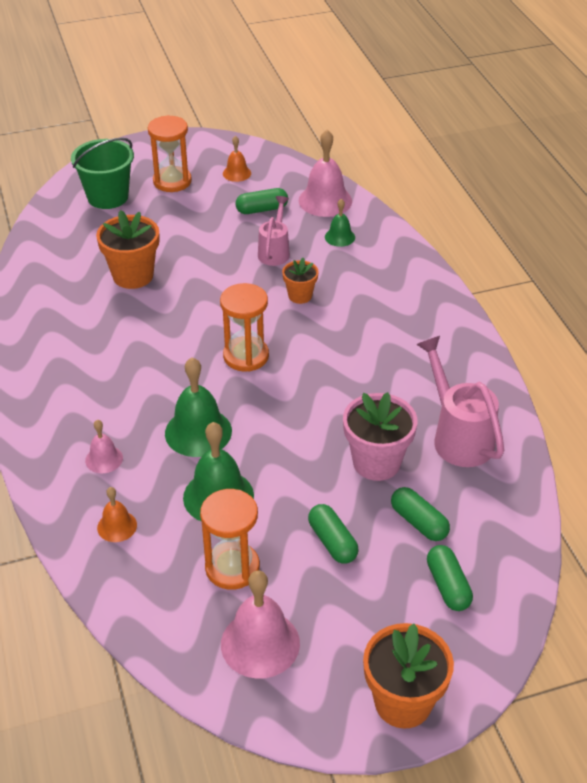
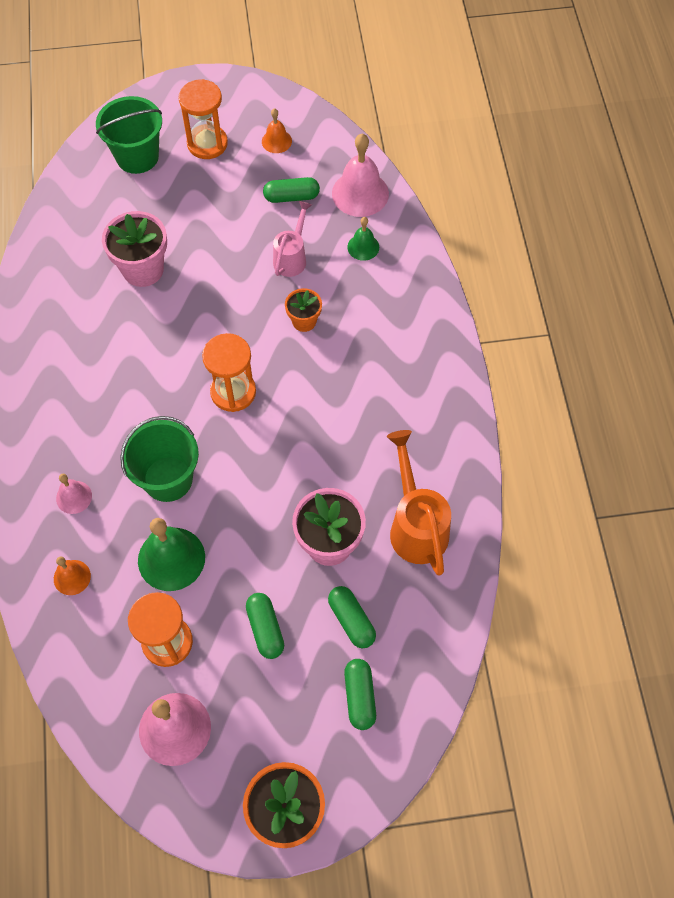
camera: 10 degrees right, 20 degrees up
(133, 276) = (143, 269): orange flower pot -> pink flower pot
(198, 432) = (168, 479): green bell -> green bucket
(458, 436) = (416, 524): pink watering can -> orange watering can

